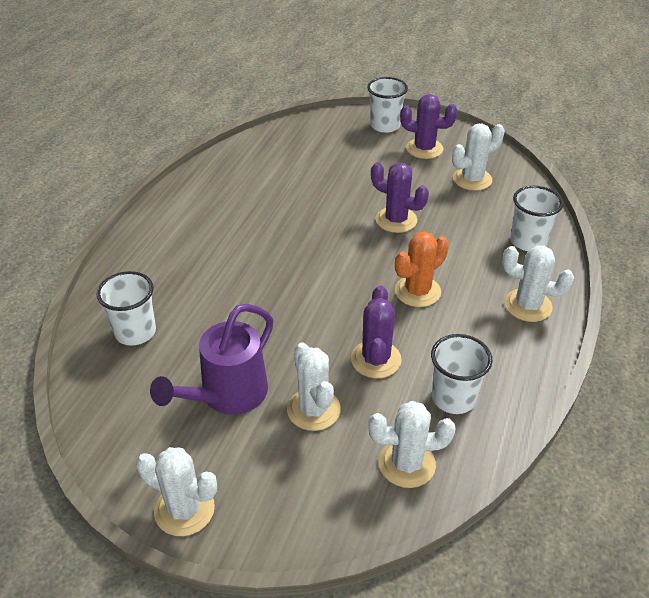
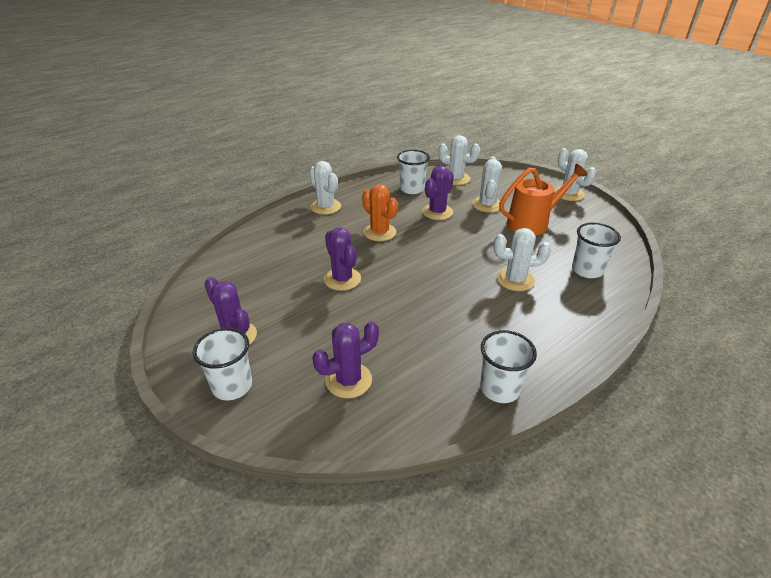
camera: 150 degrees left, 5 degrees down
(227, 396) = (533, 223): purple watering can -> orange watering can
(311, 153) = (348, 380): none -> purple cactus
(417, 291) = (379, 232): orange cactus -> orange cactus turned 60 degrees clockwise
(472, 179) = (241, 289): white cactus -> white cactus (515, 280)
(528, 241) = (274, 234): white cup -> white cup (499, 389)

